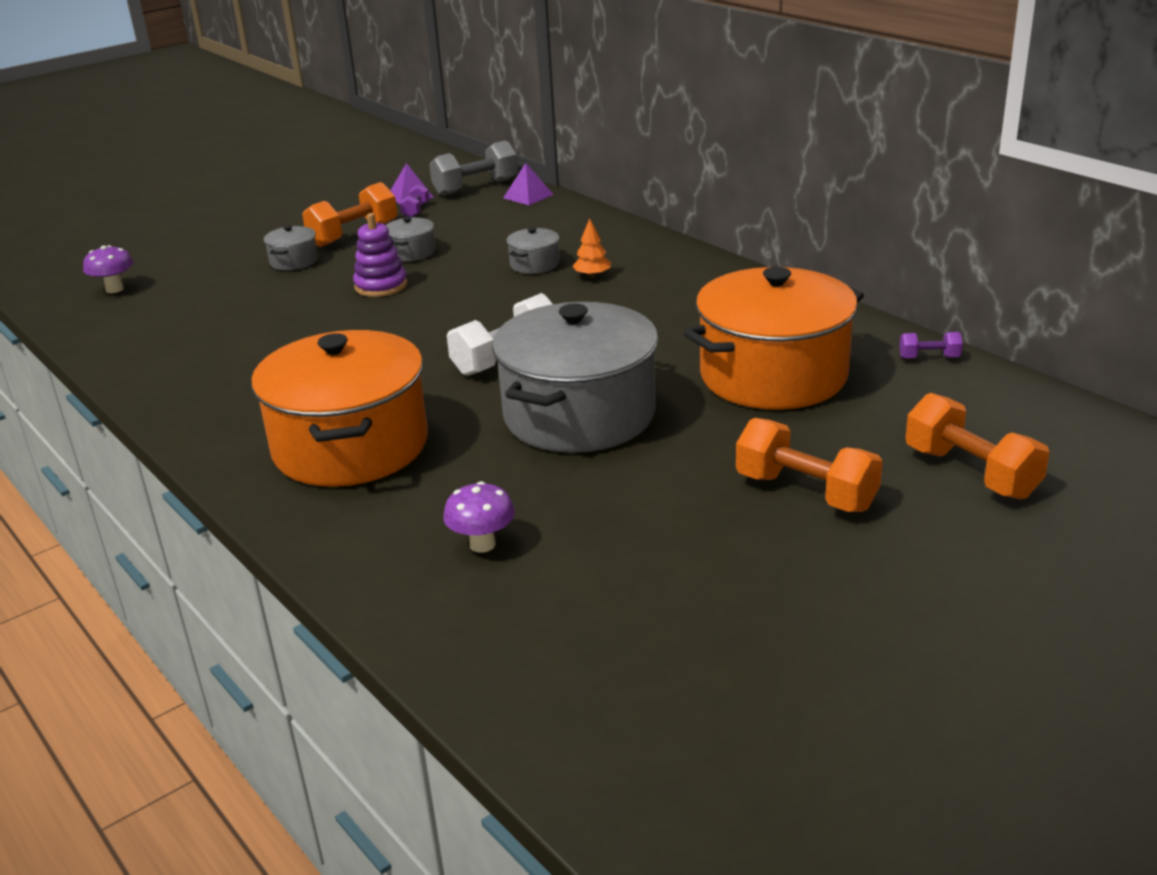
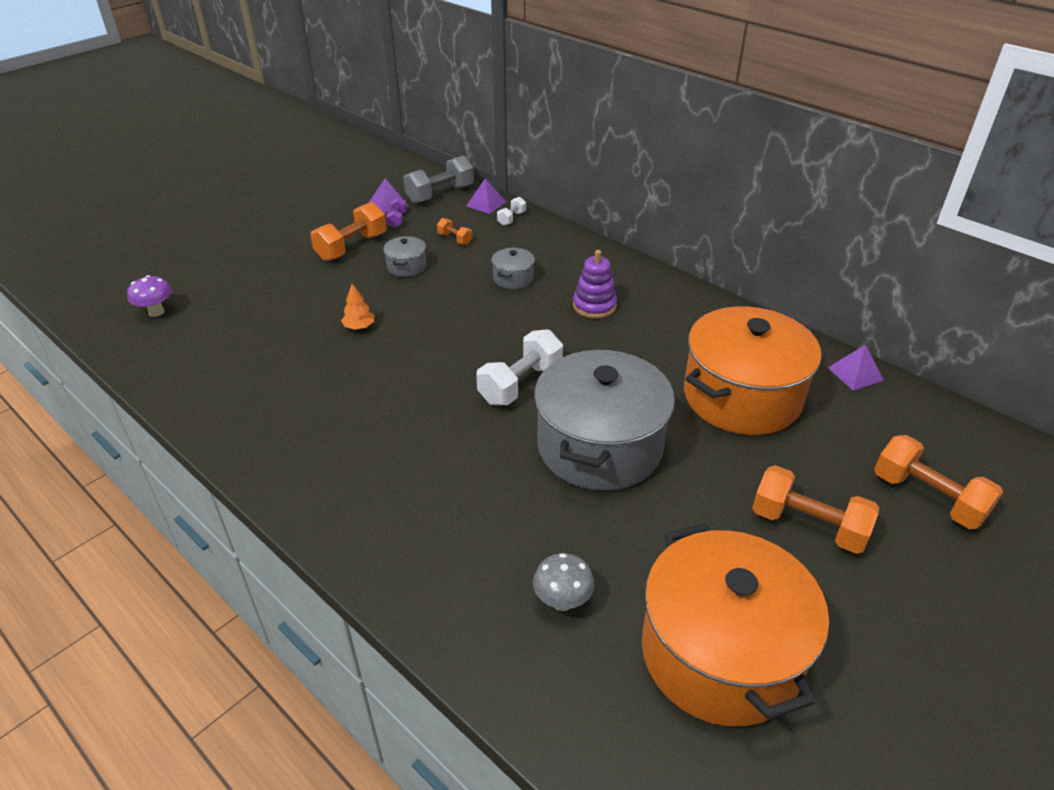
camera: 10 degrees left, 10 degrees up
(294, 261) = (308, 277): grey pot -> none
(350, 446) = (416, 491): orange pot -> orange pot (720, 653)
(381, 286) = (391, 304): purple stacking toy -> purple stacking toy (594, 306)
(478, 228) = (455, 239): none -> orange dumbbell
(482, 544) = (562, 601): purple mushroom -> grey mushroom
(554, 210) = (511, 218): none -> white dumbbell
(592, 275) = (564, 290): orange tree -> orange tree (359, 327)
(929, 357) = (855, 373): purple dumbbell -> purple pyramid

